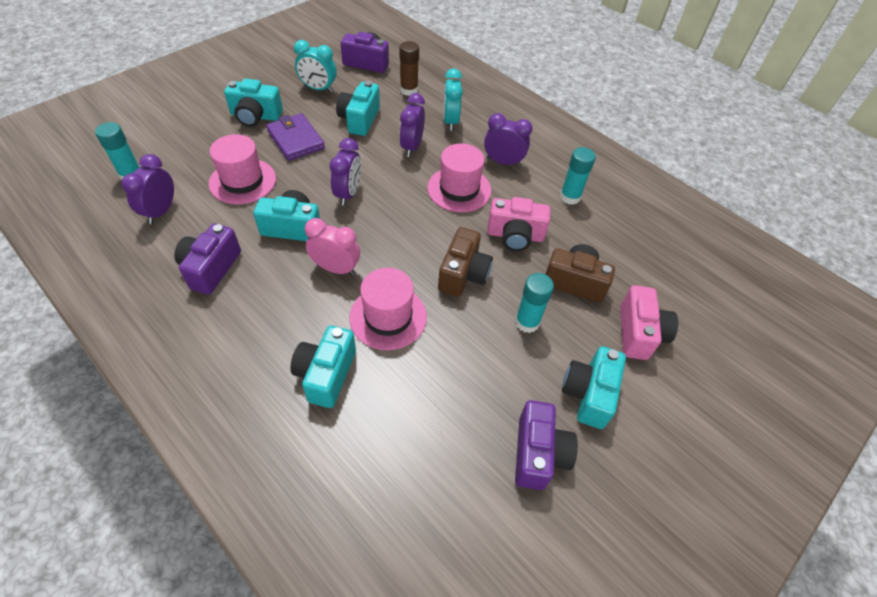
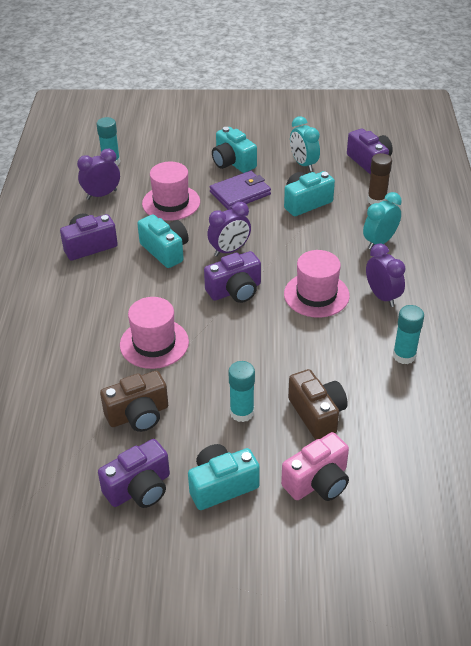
camera: 50 degrees right, 10 degrees down
(296, 140) = (240, 193): purple wallet -> purple wallet turned 45 degrees clockwise
(326, 374) = (77, 349): turquoise camera -> none
(336, 268) = (160, 293): pink clock -> none
(396, 225) = (235, 290): none -> purple camera
(412, 147) = (320, 244): purple clock -> none
(463, 274) = (239, 352): brown camera -> brown camera (138, 415)
(515, 235) = (315, 353): pink camera -> none

